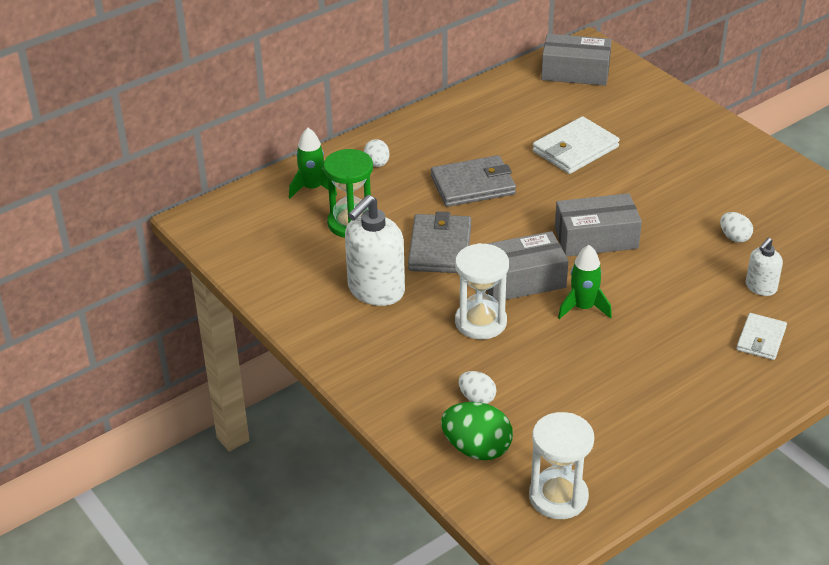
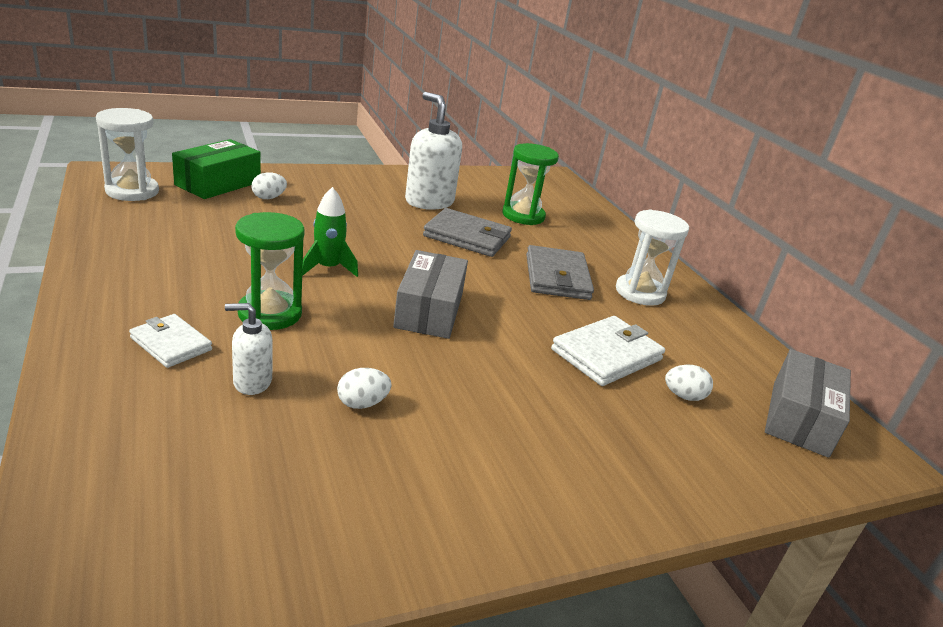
camera: 100 degrees right, 10 degrees down
(312, 188) = (580, 215): green rocket -> none
(377, 164) = (609, 247): white egg -> white egg (683, 396)
(477, 449) = (218, 183): green egg -> green box
(480, 322) = (354, 223): white hourglass -> white hourglass (640, 293)
(522, 280) = (393, 255): grey box -> none
(575, 149) = (607, 355): white wallet -> white wallet turned 75 degrees clockwise
(680, 311) = (270, 313): none -> green hourglass
(760, 287) = (252, 382): white soap dispenser -> white soap dispenser turned 60 degrees counterclockwise

